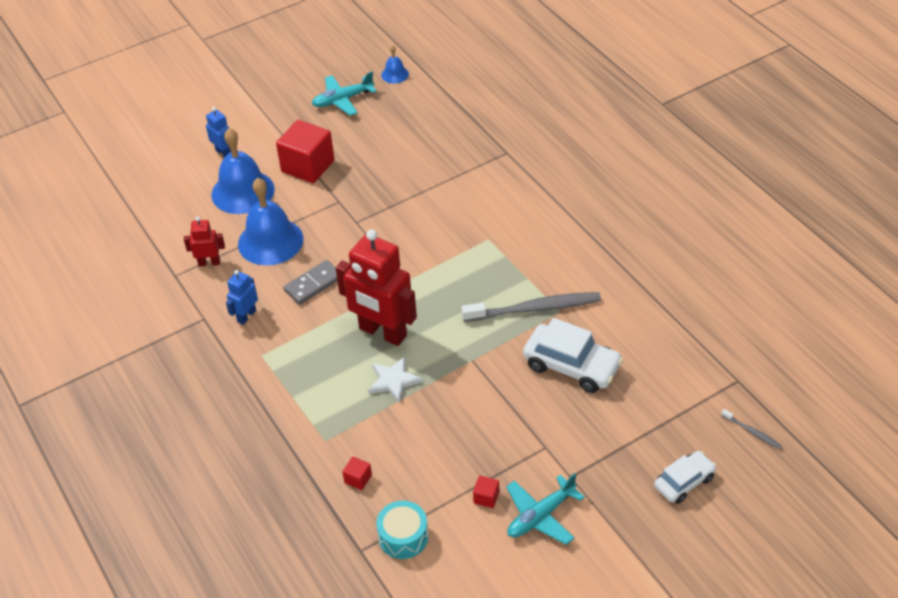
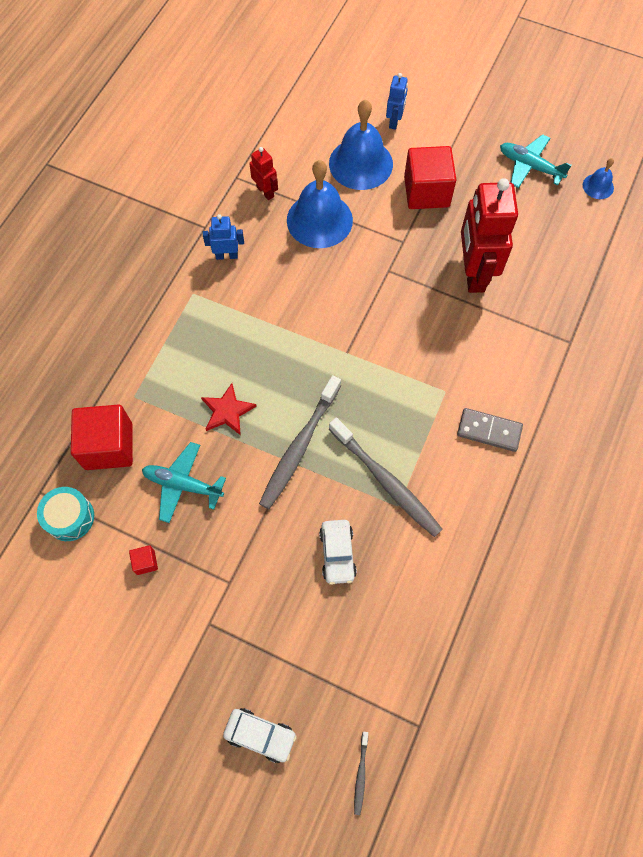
camera: 55 degrees right, 20 degrees up
(313, 284) = (294, 282): grey domino -> grey domino (489, 431)
(358, 479) = (108, 446): red cube -> red cube, size x2.38
(382, 332) = (275, 369): red robot -> red robot (473, 273)
(393, 381) = (227, 411): white star -> red star
(464, 348) = (299, 447): none -> grey toothbrush
(540, 516) = (150, 621): turquoise plane -> turquoise plane (182, 484)
(571, 366) = (337, 554): white car -> white car, size x0.62

